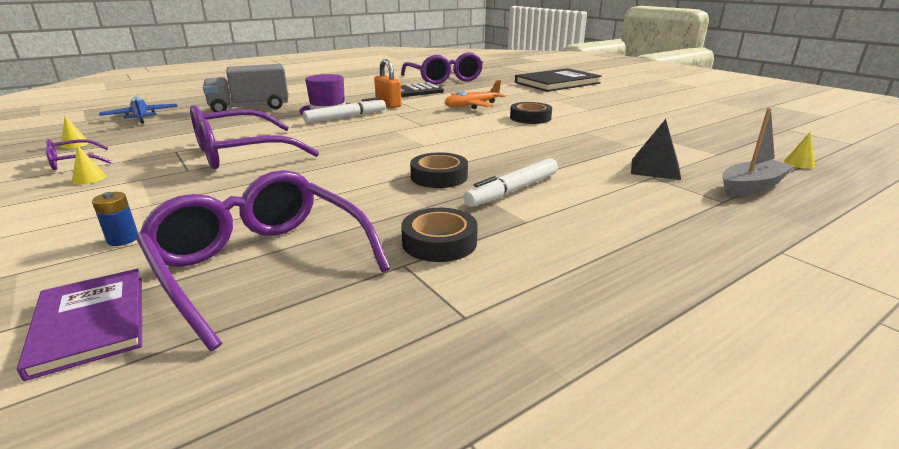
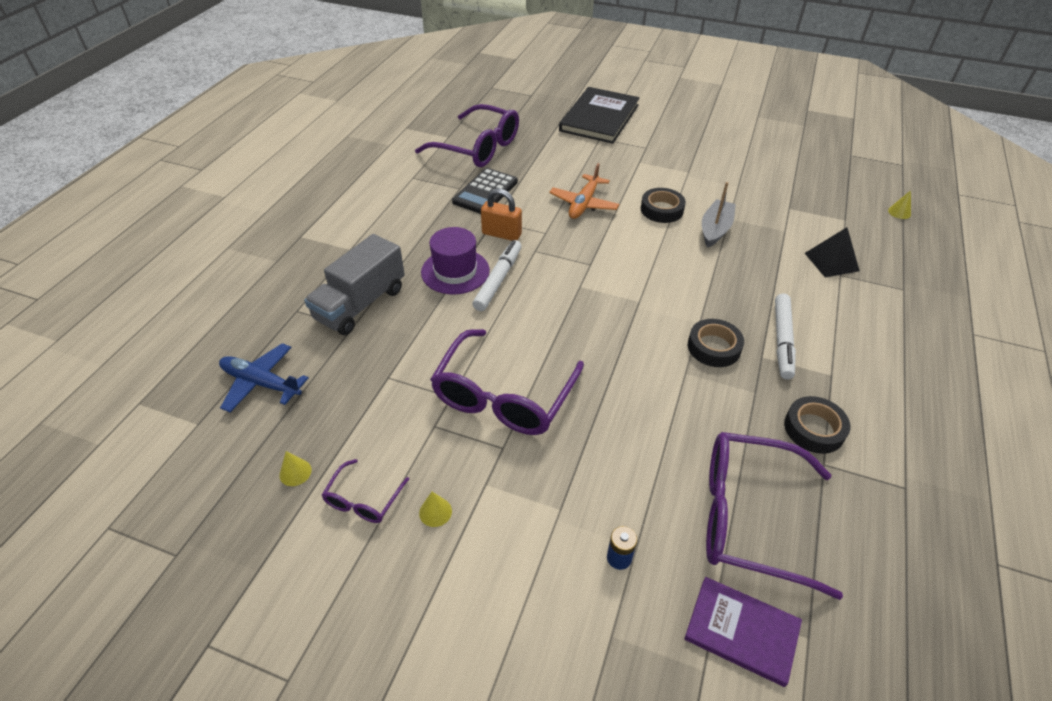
camera: 35 degrees left, 20 degrees up
(751, 187) = (902, 261): grey boat -> grey boat (715, 229)

